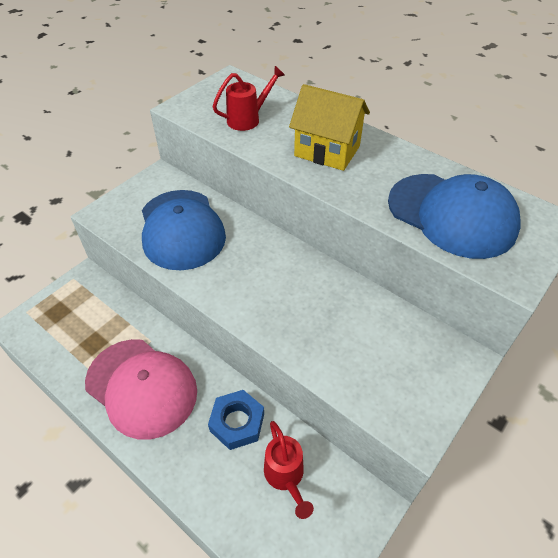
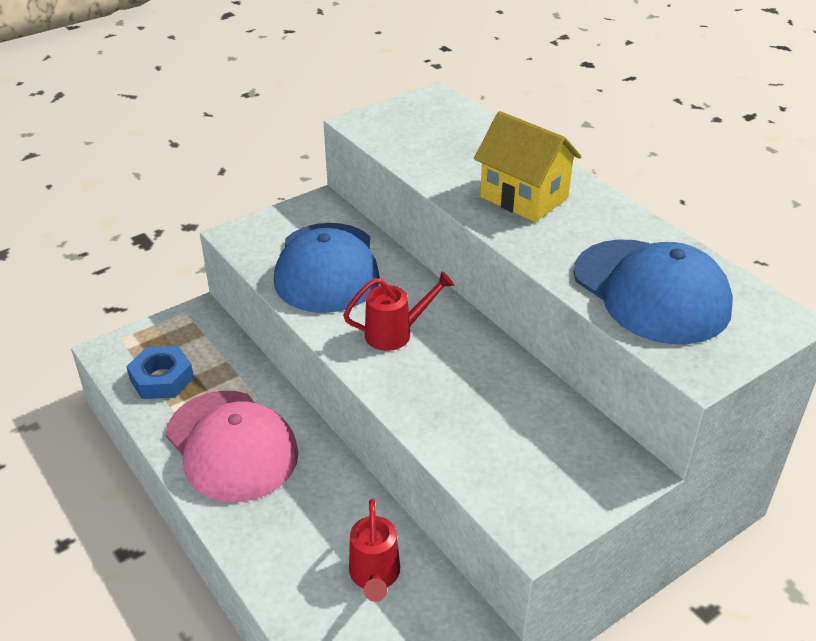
camera: 15 degrees right, 10 degrees down
(237, 422) = (334, 507): blue nut -> blue nut (161, 378)
(248, 119) = (439, 148): red watering can -> red watering can (395, 333)

